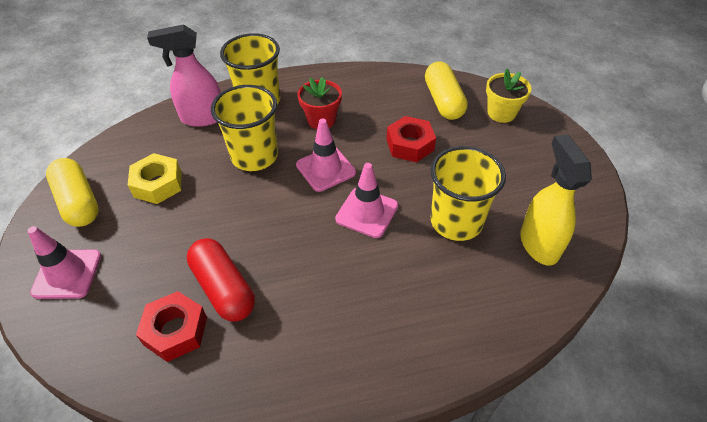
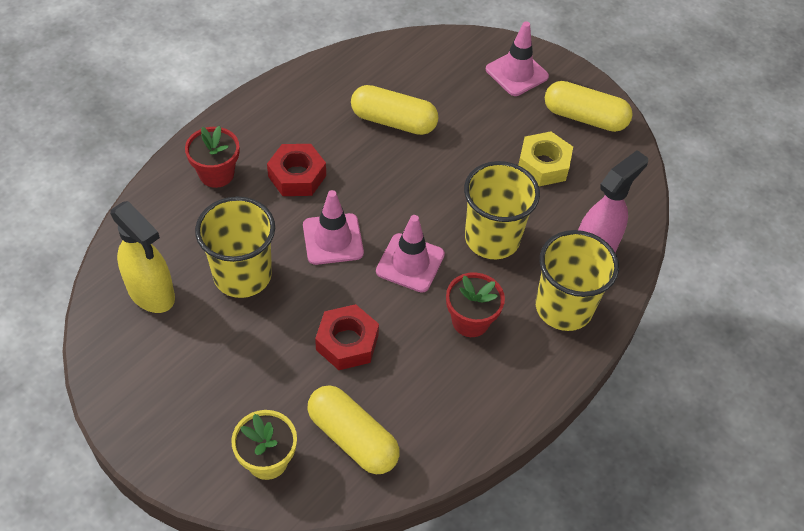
camera: 140 degrees right, 5 degrees up
(175, 331) = (397, 82): red nut -> red nut (297, 176)
(224, 288) = (393, 121): red capsule -> yellow capsule
(427, 326) = (216, 174): none -> red flower pot

